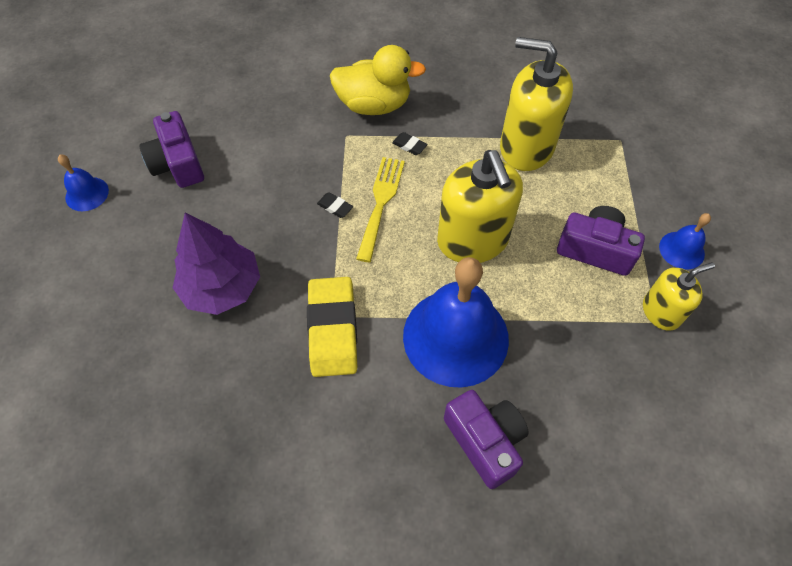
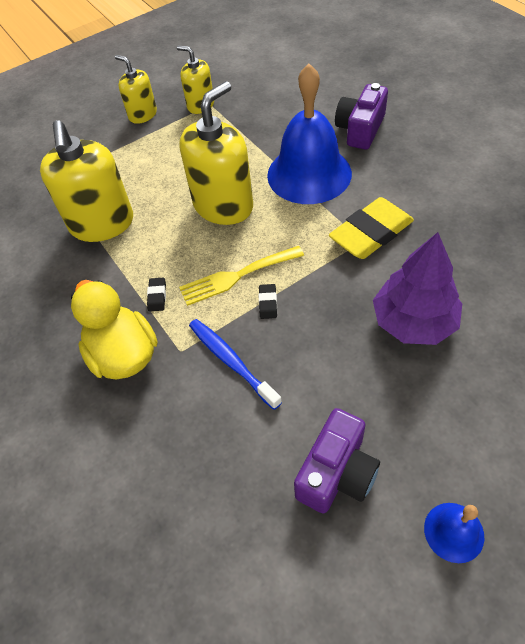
camera: 120 degrees left, 5 degrees down
(308, 157) = (231, 362): none -> blue toothbrush
(595, 249) = (176, 148): purple camera -> none
(681, 250) = (143, 115): blue bell -> yellow soap dispenser

